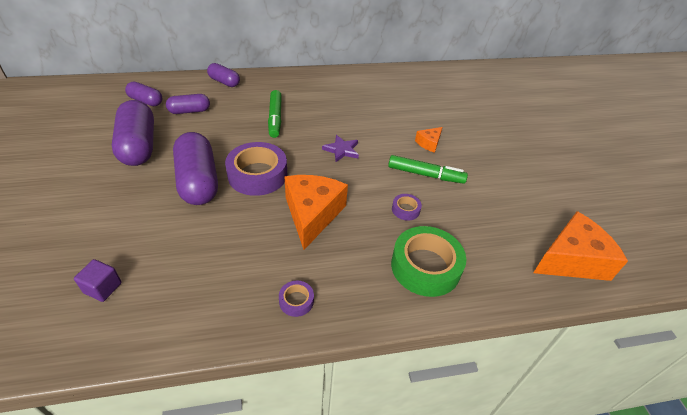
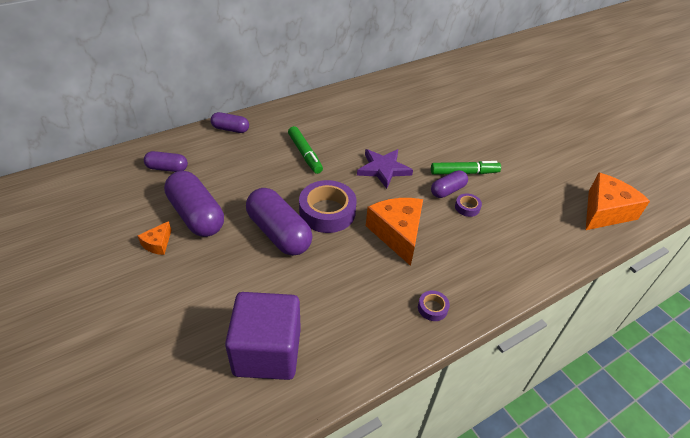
camera: 20 degrees left, 0 degrees up
(103, 288) = (267, 352): purple cube -> purple cube, size x2.42
(189, 111) = (219, 167): purple capsule -> purple capsule (448, 190)
(341, 150) = (383, 169): purple star -> purple star, size x1.55
(425, 266) = (509, 249): green tape -> none
(429, 143) = (450, 144): orange cheese -> orange cheese (157, 244)

